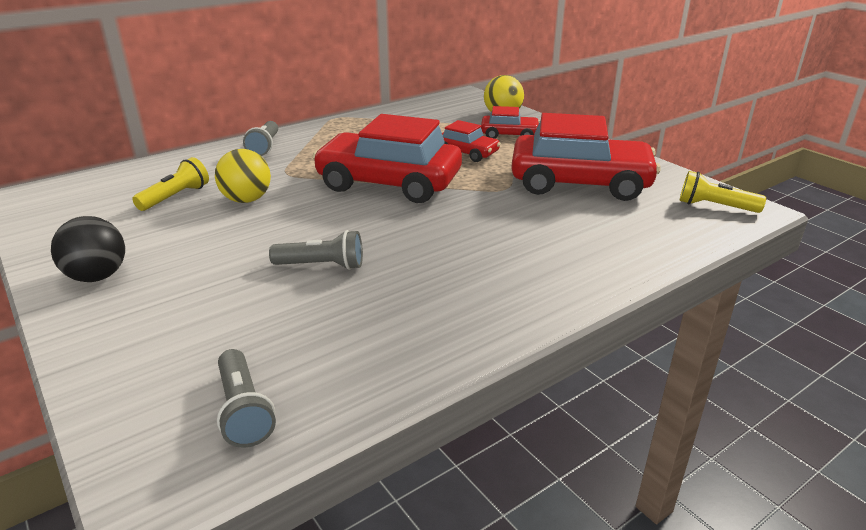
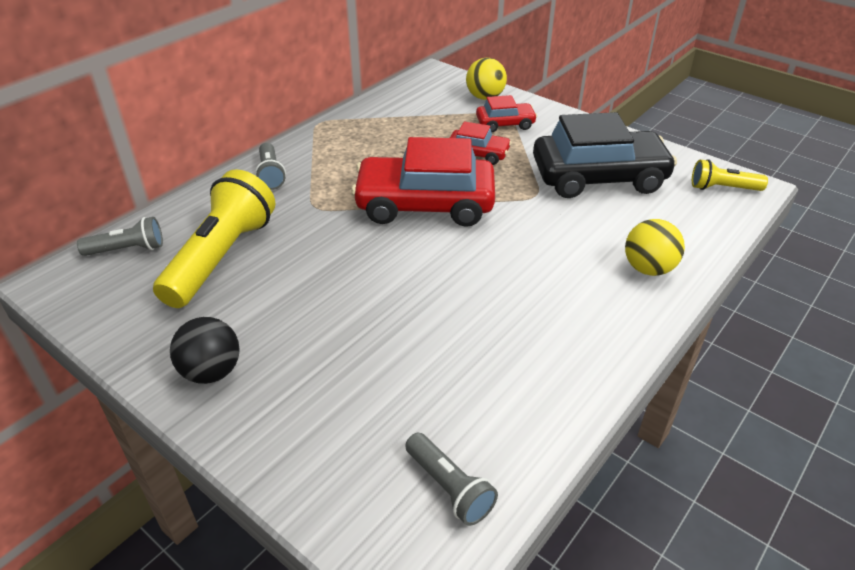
camera: 15 degrees left, 10 degrees up
(175, 197) = (221, 257): yellow flashlight -> yellow flashlight, size x1.96
(246, 200) = (297, 249): yellow ball -> yellow ball (648, 268)
(322, 265) = (421, 317): grey flashlight -> grey flashlight (127, 249)
(580, 183) = (598, 177): red car -> black car

